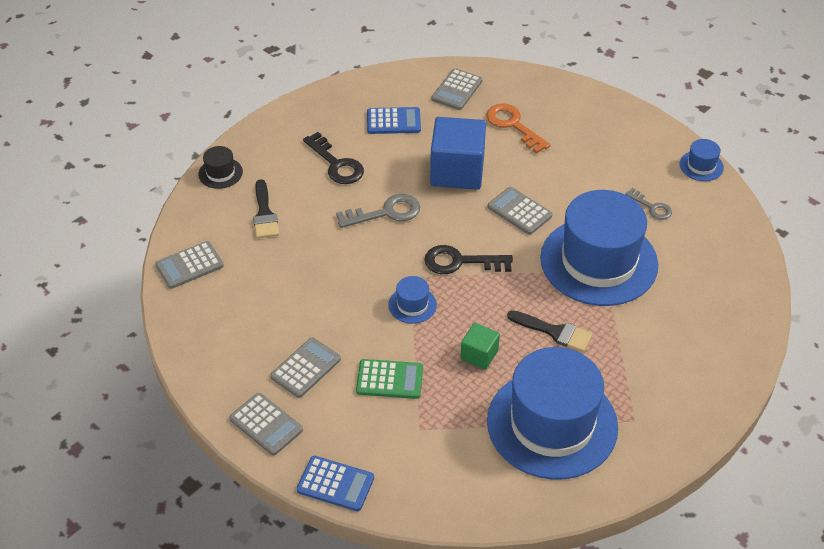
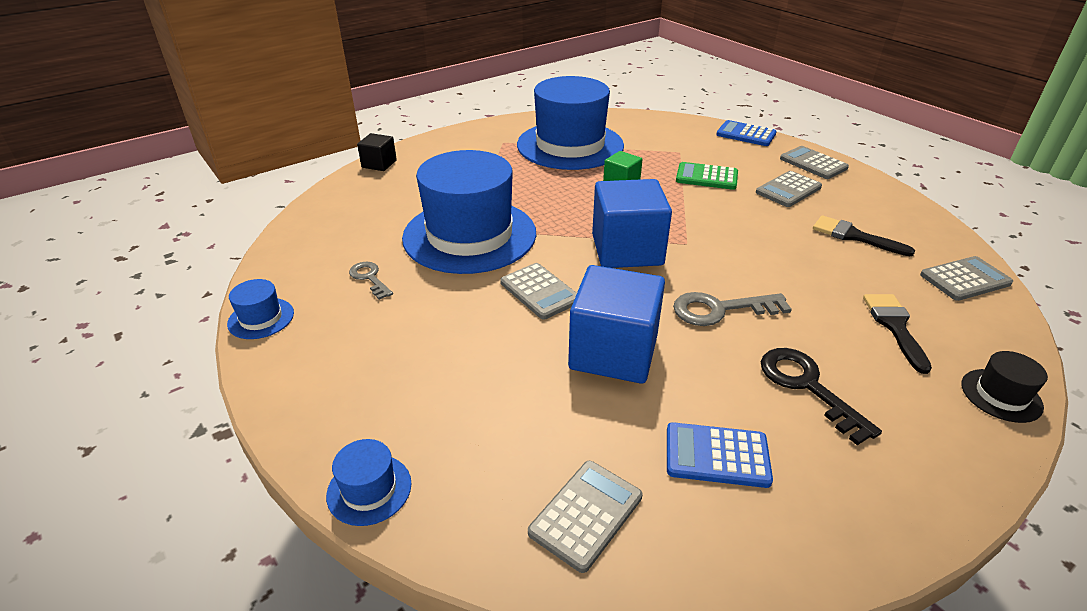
camera: 170 degrees left, 10 degrees down
(412, 305) = (685, 221): blue hat -> blue hat (369, 489)
(460, 262) = (627, 250): black key -> blue cube
(513, 125) = (501, 418): orange key -> none
(555, 332) = (544, 191): black brush -> black brush (854, 236)
(748, 354) = (379, 164): none -> black cube

